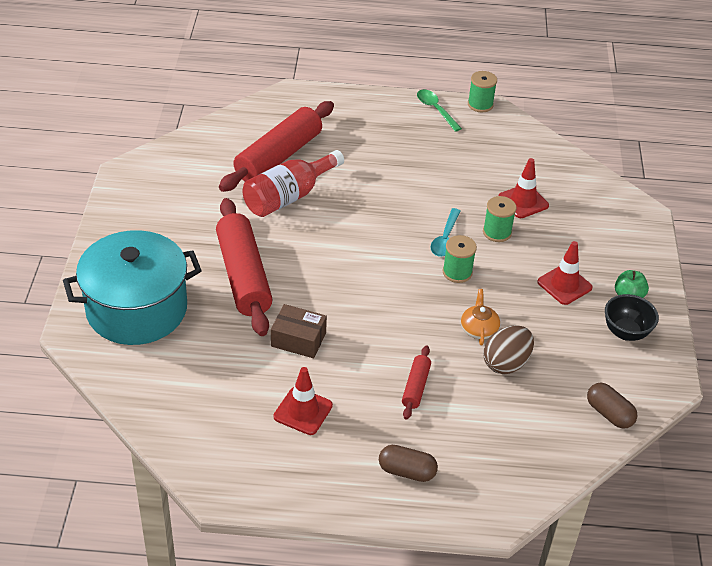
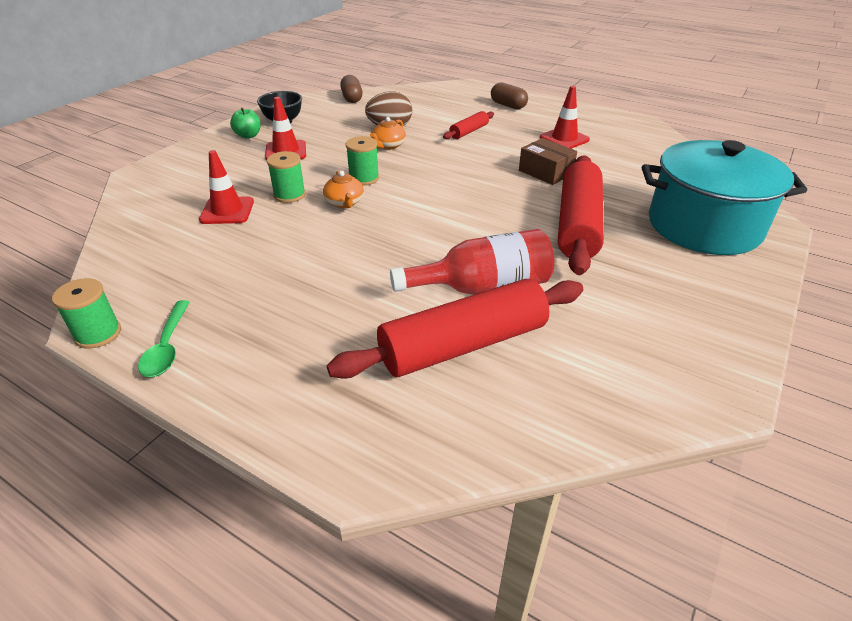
camera: 150 degrees left, 5 degrees down
(445, 239) = (344, 202): turquoise spoon -> orange teapot

